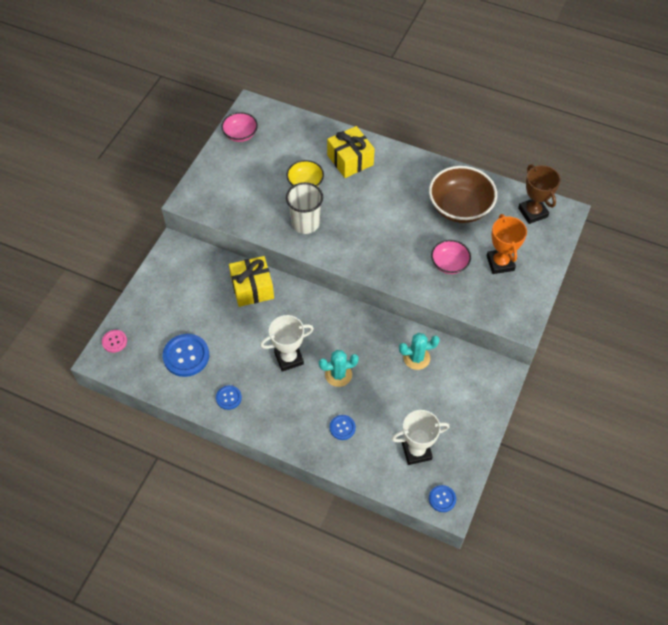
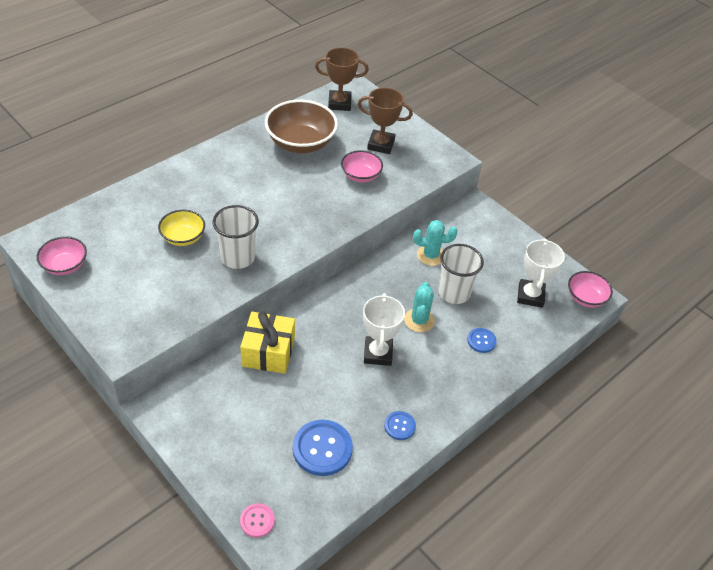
camera: 70 degrees left, 10 degrees down
(350, 160) = (181, 192): yellow gift -> none
(384, 390) = (454, 293): none -> white cup
(416, 358) = (431, 255): turquoise cactus -> turquoise cactus turned 75 degrees clockwise
(442, 499) = (585, 298): blue button -> pink bowl
(500, 263) = (381, 145): orange trophy -> brown trophy

